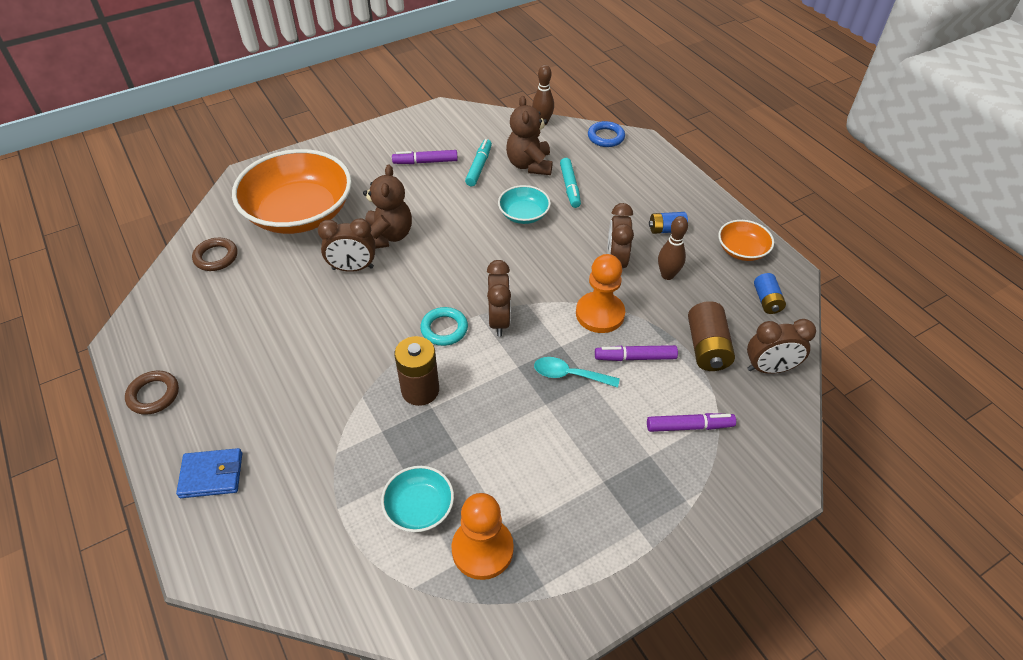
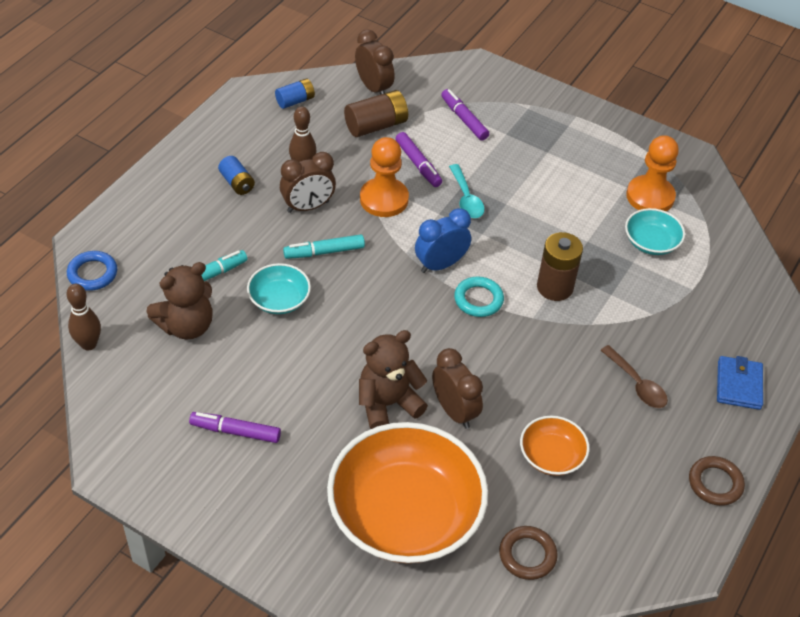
camera: 120 degrees left, 0 degrees up
(211, 475) = (738, 385): blue wallet -> blue wallet turned 45 degrees clockwise
(279, 395) = (637, 384): none -> brown spoon
(425, 162) = (235, 431): purple marker -> purple marker turned 135 degrees clockwise
(479, 167) = (216, 372): turquoise marker -> turquoise marker (324, 252)
(499, 320) = (440, 264): brown clock -> blue clock
(742, 250) = (236, 127): orange bowl -> orange bowl (551, 456)

